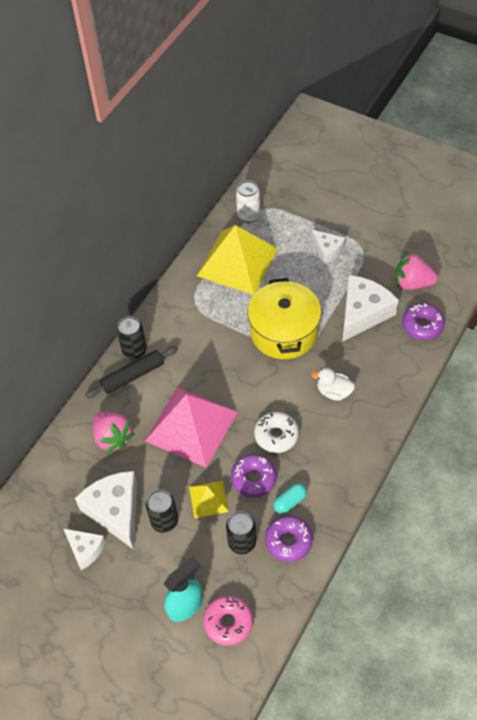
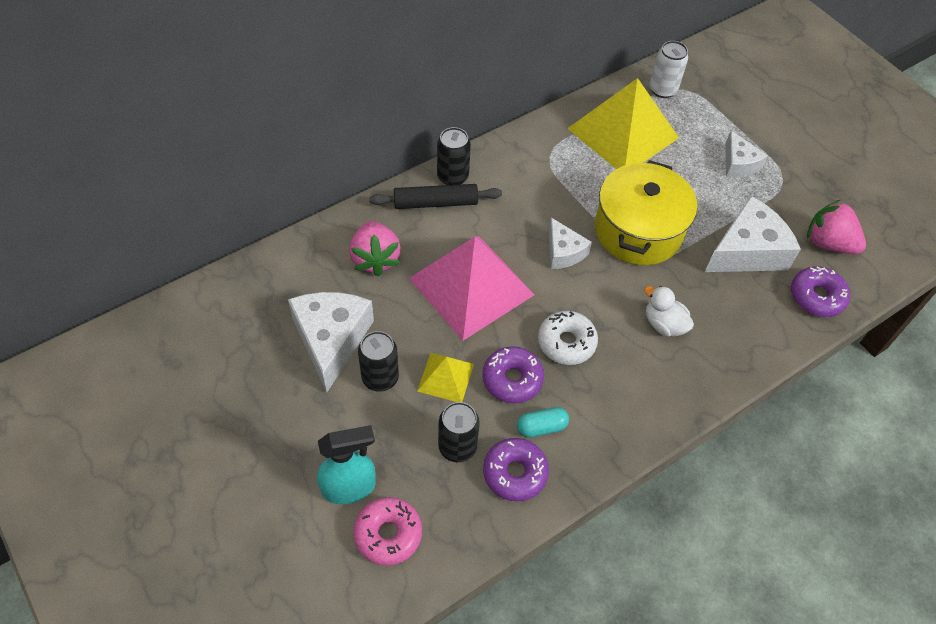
camera: 20 degrees right, 0 degrees up
(85, 549) = (273, 366): white cheese -> white cheese (563, 252)

